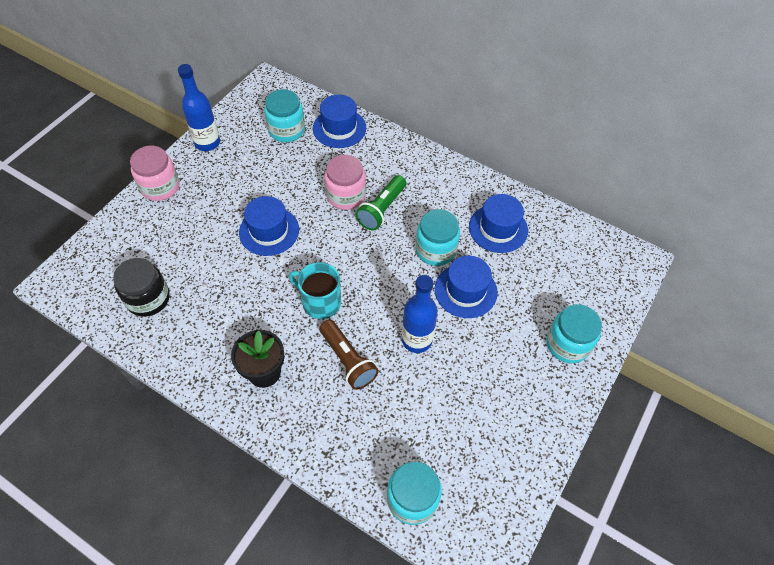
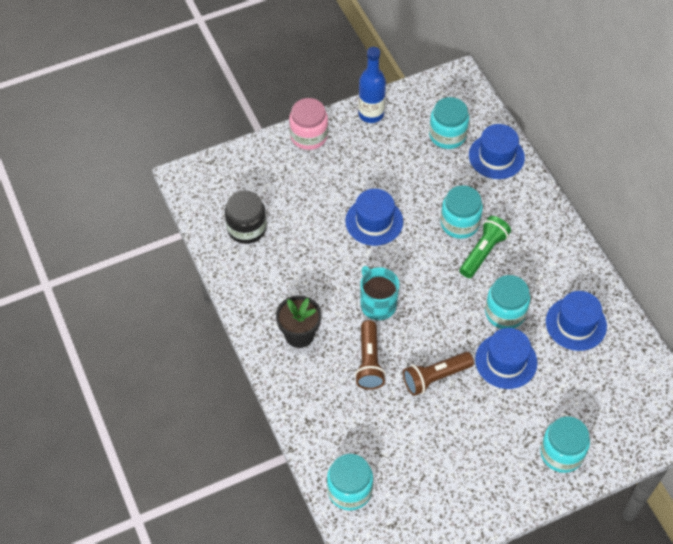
camera: 35 degrees right, 0 degrees up
(346, 195) = (459, 223): pink jar -> turquoise jar
(382, 209) = (483, 252): green flashlight -> green flashlight turned 150 degrees clockwise
(416, 340) = (435, 377): blue bottle -> brown flashlight

